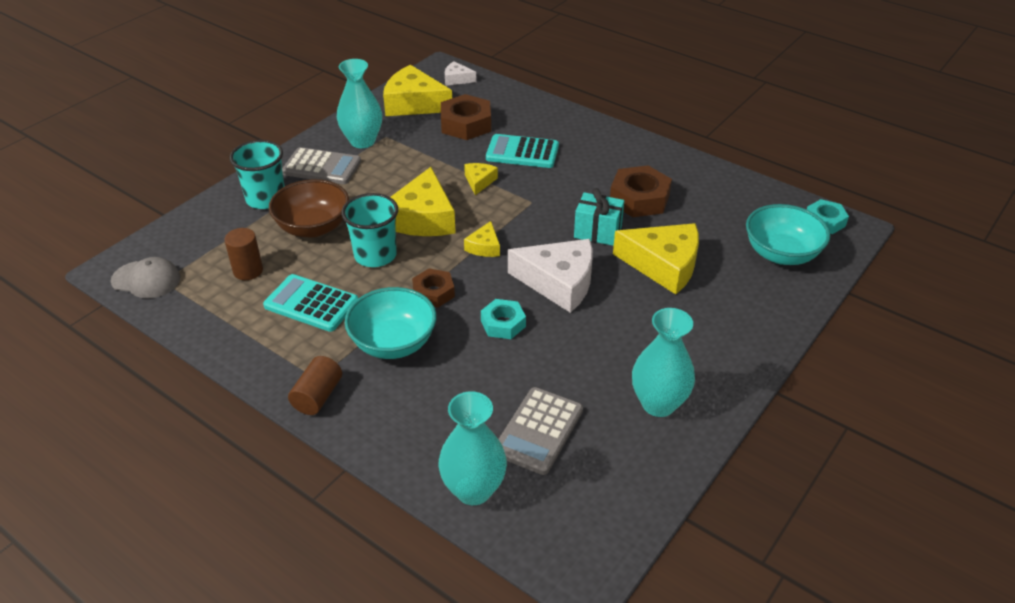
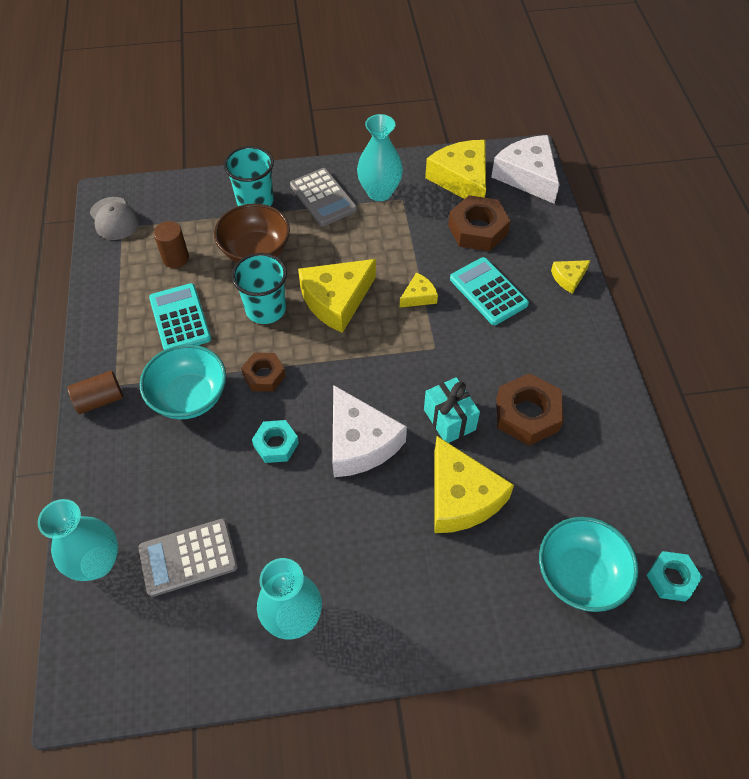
camera: 45 degrees right, 15 degrees up
(457, 79) = (527, 176): white cheese -> white cheese, size x2.05
(484, 247) = (347, 363): yellow cheese -> yellow cheese (568, 278)

